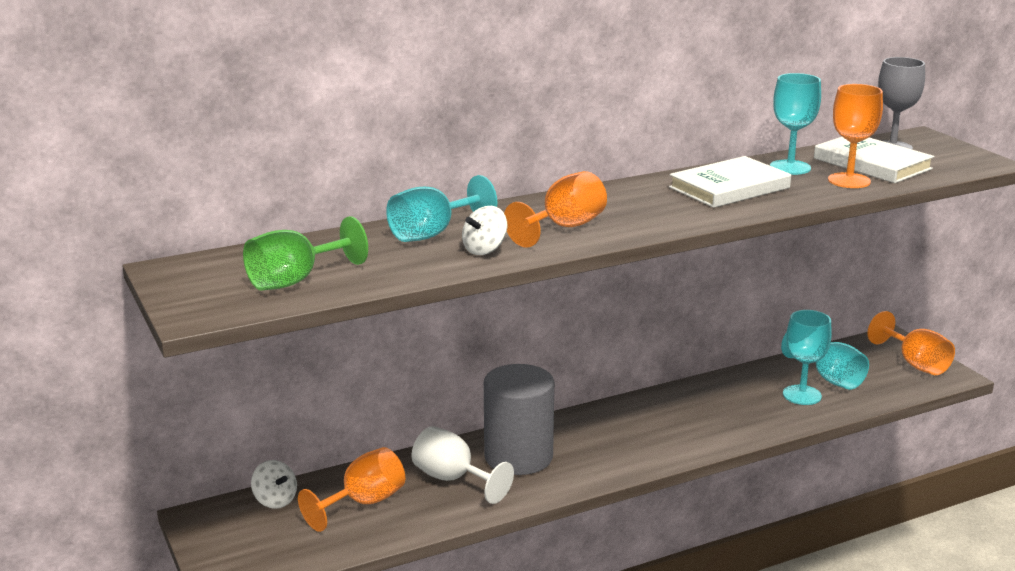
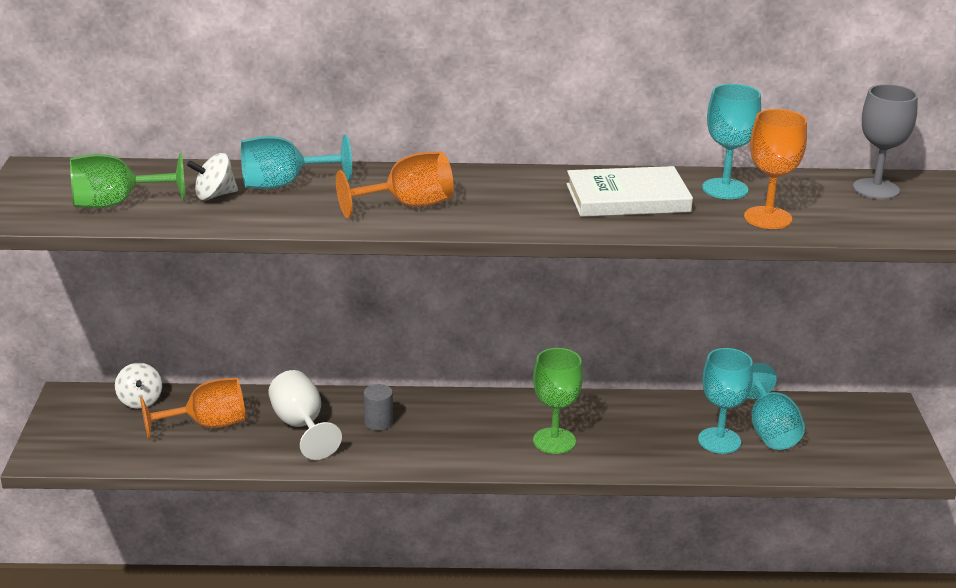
camera: 25 degrees right, 5 degrees up
(485, 250) = (307, 211): white spinning top -> white spinning top (214, 195)
(518, 457) = (378, 422): grey cylinder -> grey cylinder, size x0.41
(679, 430) = (554, 441): none -> green goblet
(872, 163) = (823, 203): white book -> none
(915, 364) = (884, 442): orange goblet -> none

